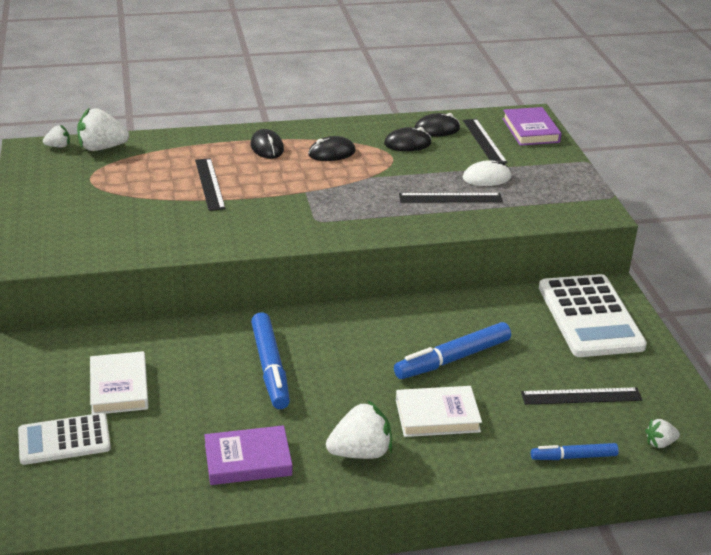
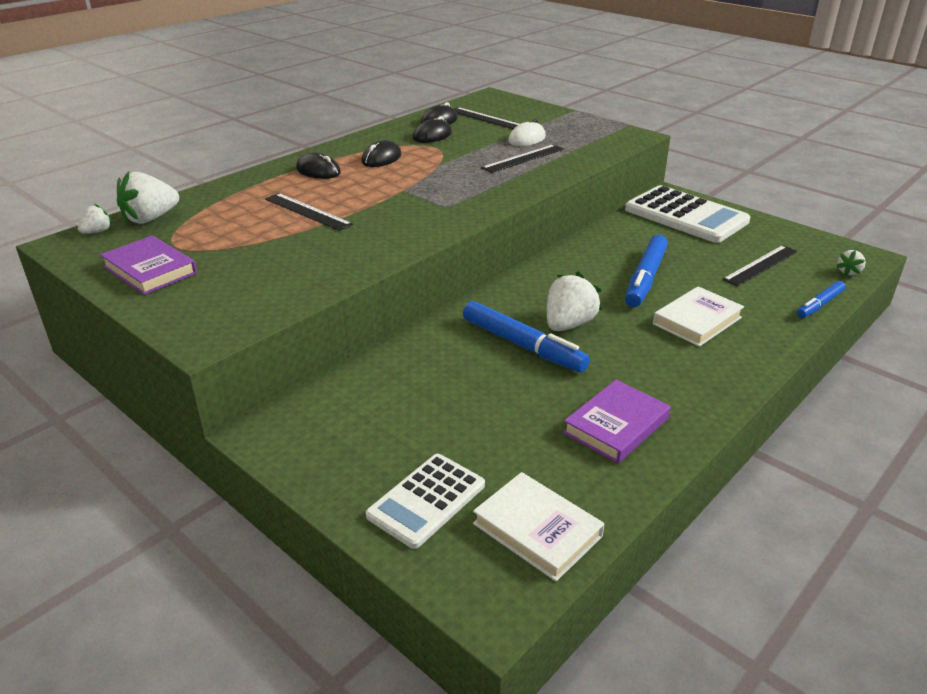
camera: 35 degrees left, 0 degrees up
(119, 387) = (412, 425): white book -> white book (537, 530)
(361, 452) = (688, 373): white strawberry -> white strawberry (568, 324)
(530, 130) = (507, 104): purple book -> purple book (150, 270)

